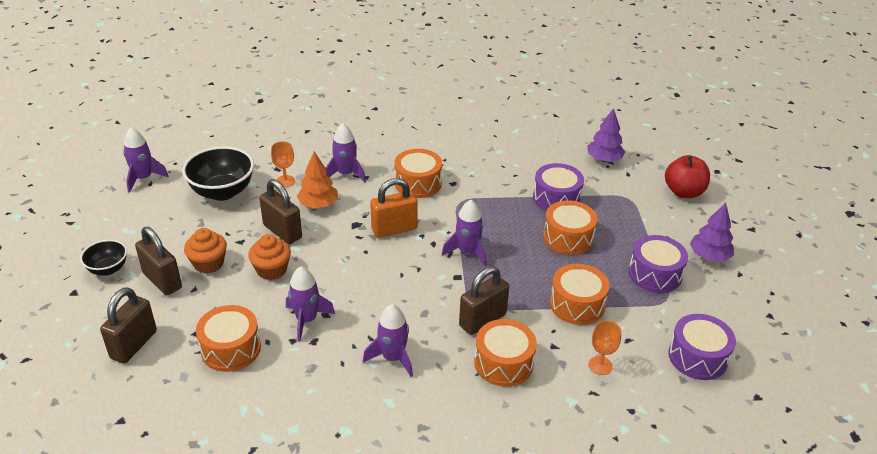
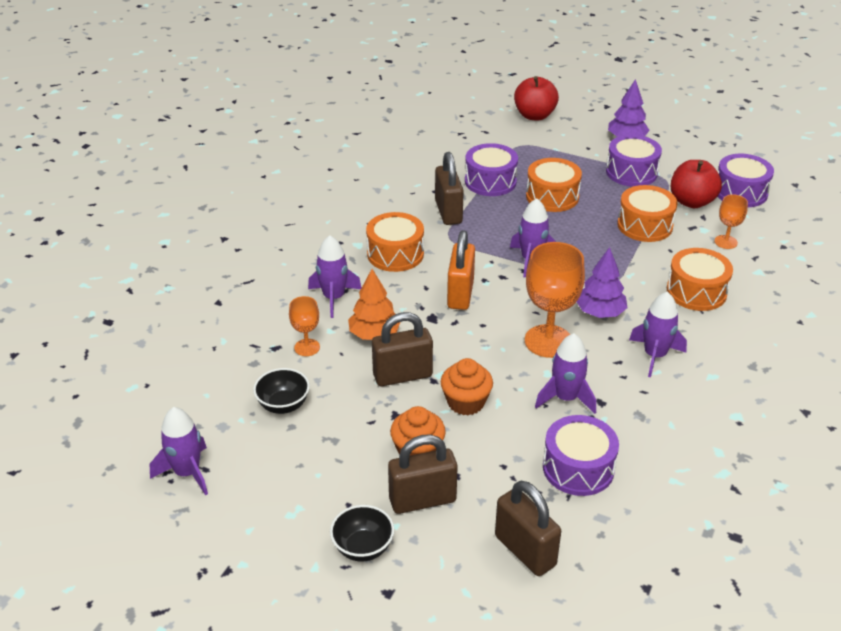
camera: 60 degrees left, 0 degrees up
(222, 192) = (283, 405): black bowl -> black bowl, size x0.58
(231, 349) = (578, 468): orange drum -> purple drum
(369, 291) = (548, 341): none -> orange goblet
(482, 320) = (634, 284): brown padlock -> brown padlock (448, 212)
(604, 159) = (453, 135): purple tree -> purple tree (600, 312)
(646, 326) = (691, 202): none -> red apple

